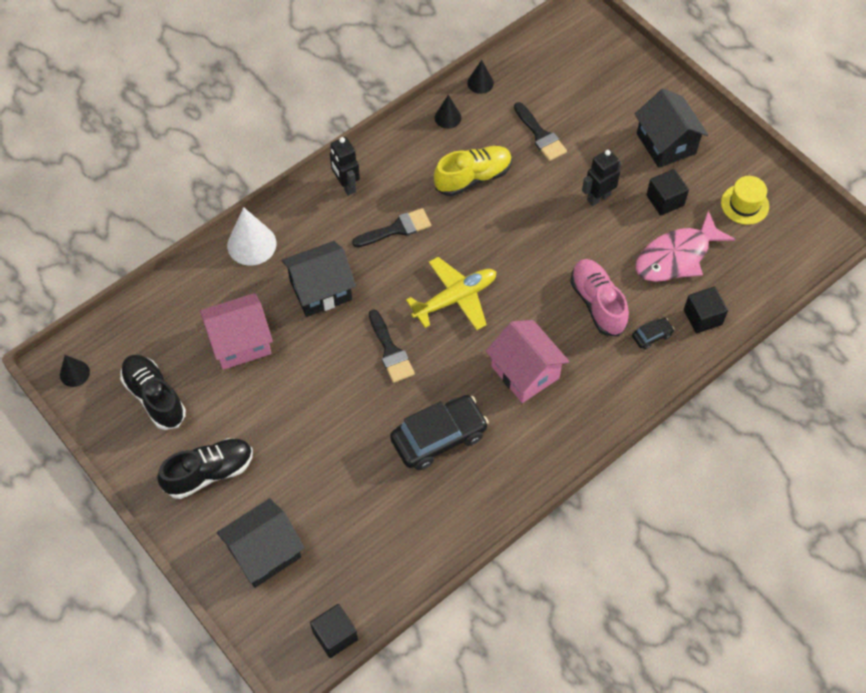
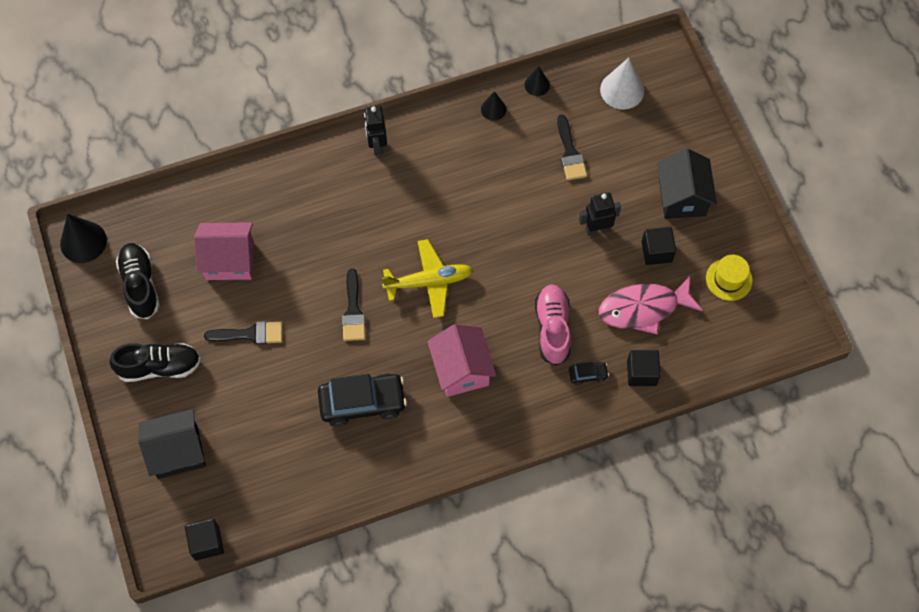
camera: 20 degrees right, 5 degrees up
(74, 373) = (83, 242): black cone -> black cone, size x1.74
(251, 244) = (274, 174): white cone -> white cone (622, 90)
(321, 290) = (316, 236): black house -> none
(396, 229) = (404, 200): black brush -> black brush (250, 334)
(473, 177) = (492, 174): yellow shoe -> none

